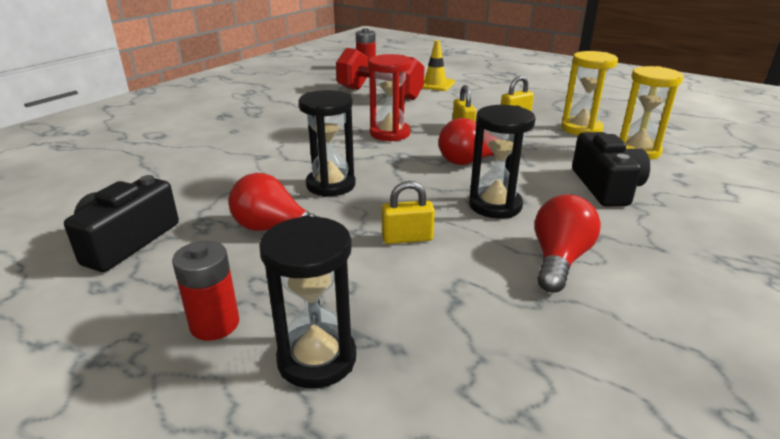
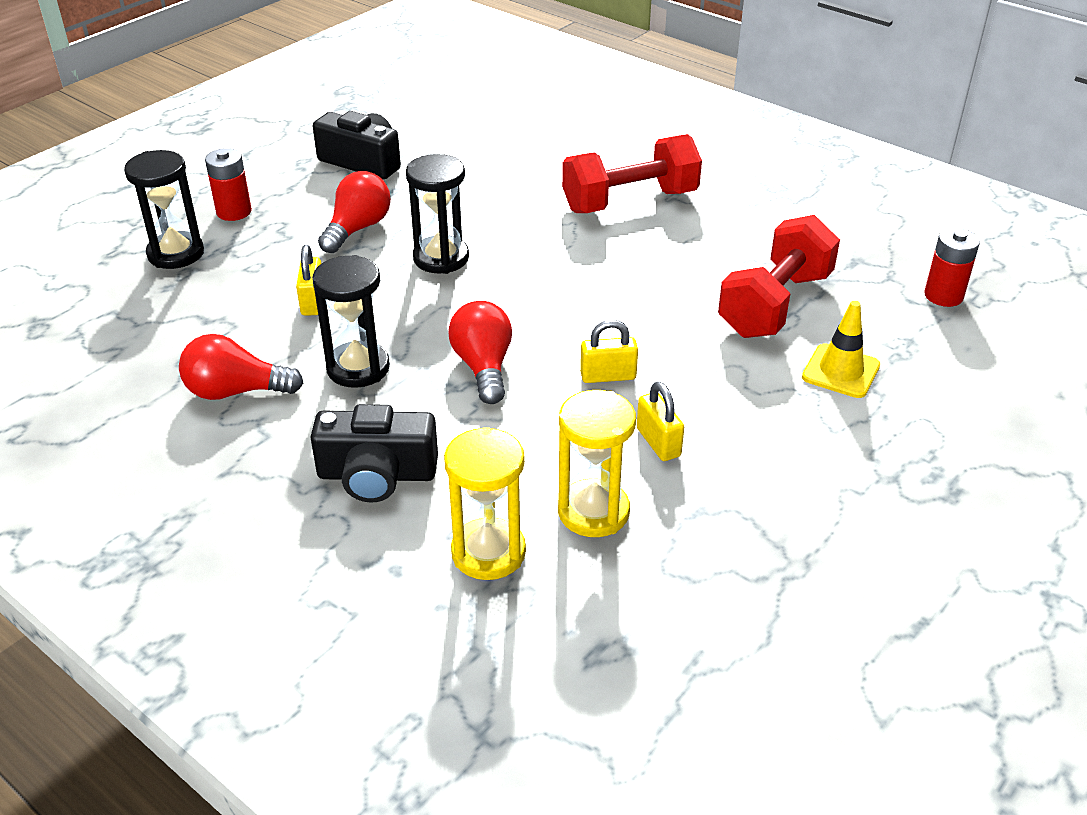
camera: 95 degrees right, 10 degrees up
(256, 125) = (630, 201): none -> red dumbbell
(390, 133) = (591, 306): red hourglass -> none
(559, 260) = (236, 391): red light bulb -> red light bulb turned 150 degrees clockwise

